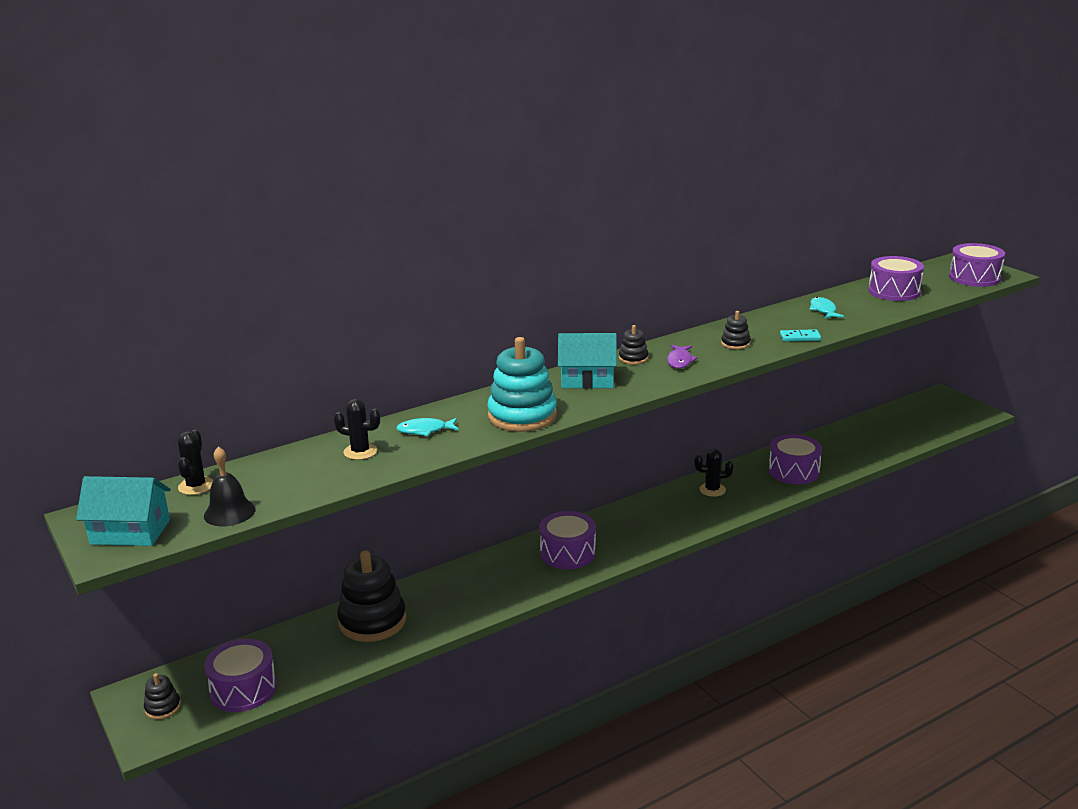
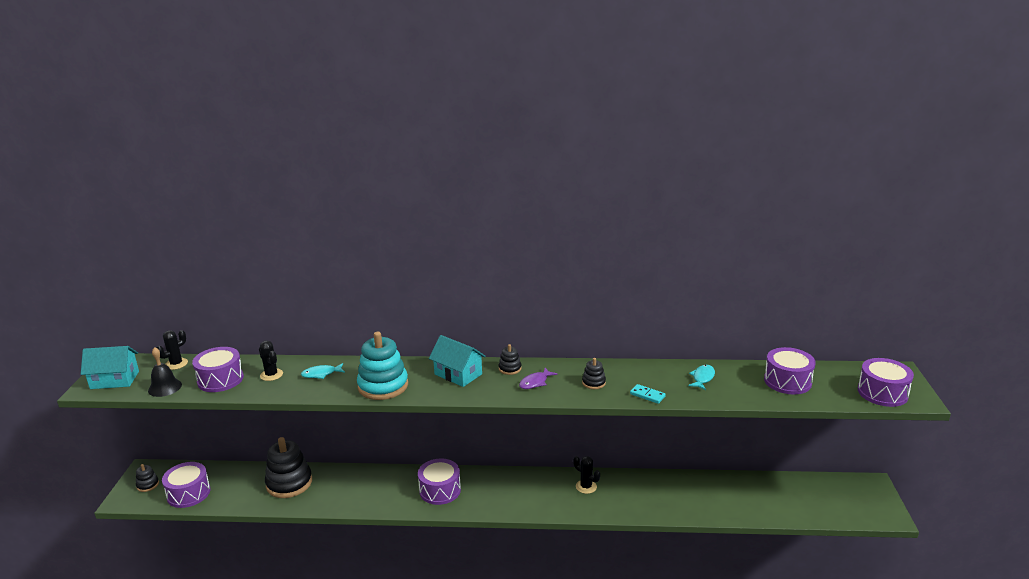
camera: 35 degrees right, 0 degrees up
(130, 532) = (114, 380): turquoise house -> turquoise house turned 45 degrees counterclockwise
(425, 430) = (321, 374): turquoise fish -> turquoise fish turned 45 degrees counterclockwise
(794, 471) = (662, 498): purple drum -> purple drum (220, 379)

